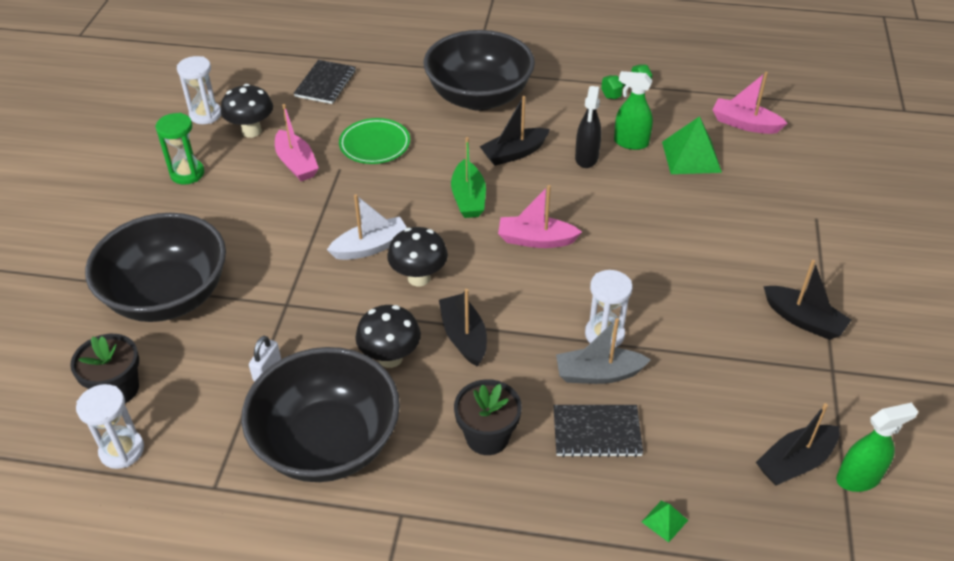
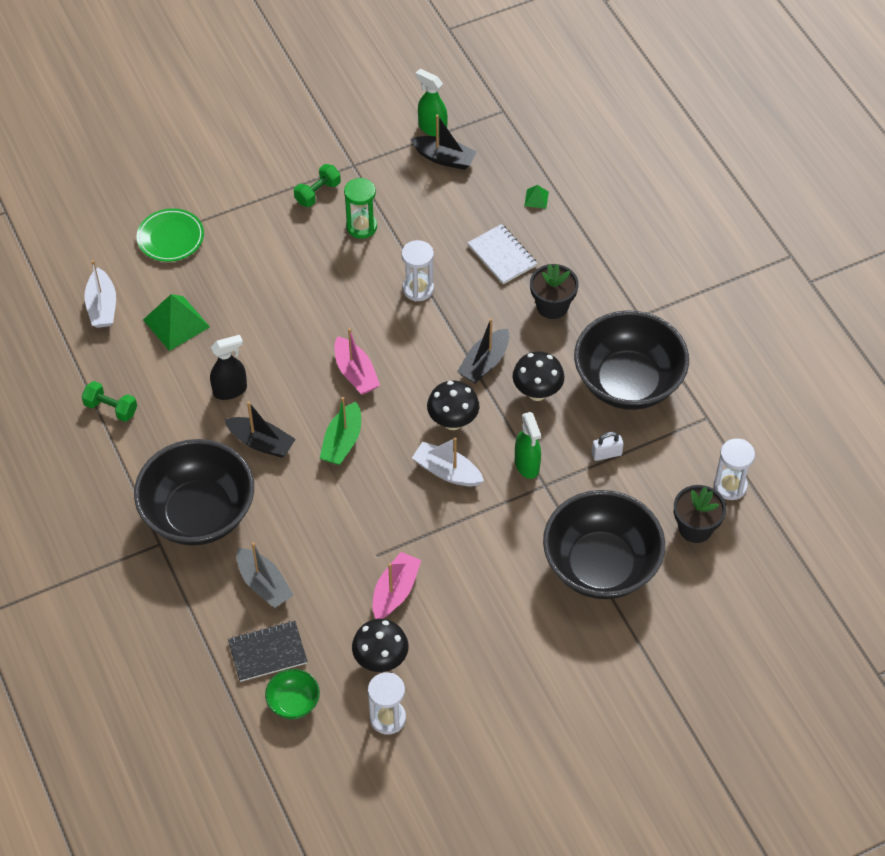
camera: 125 degrees left, 10 degrees up
(187, 173) = (472, 665): green hourglass -> green hourglass (361, 227)
(273, 79) = (293, 702): none -> green bowl
(375, 145) = (326, 550): green plate -> green plate (170, 238)
(468, 198) = (342, 442): green boat -> green boat turned 150 degrees clockwise
(596, 432) = (502, 256): black notebook -> white notebook
(598, 374) = (455, 276): grey boat -> grey boat (264, 584)
(630, 143) = (186, 371): green spray bottle -> green spray bottle (527, 465)
(744, 124) = (102, 306): pink boat -> white boat
(803, 320) = (317, 193): black boat -> green dumbbell

